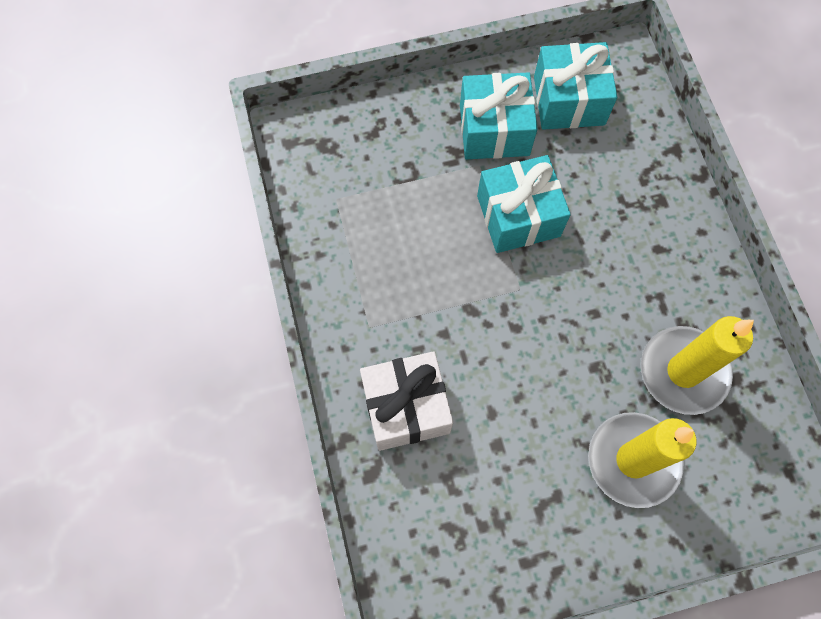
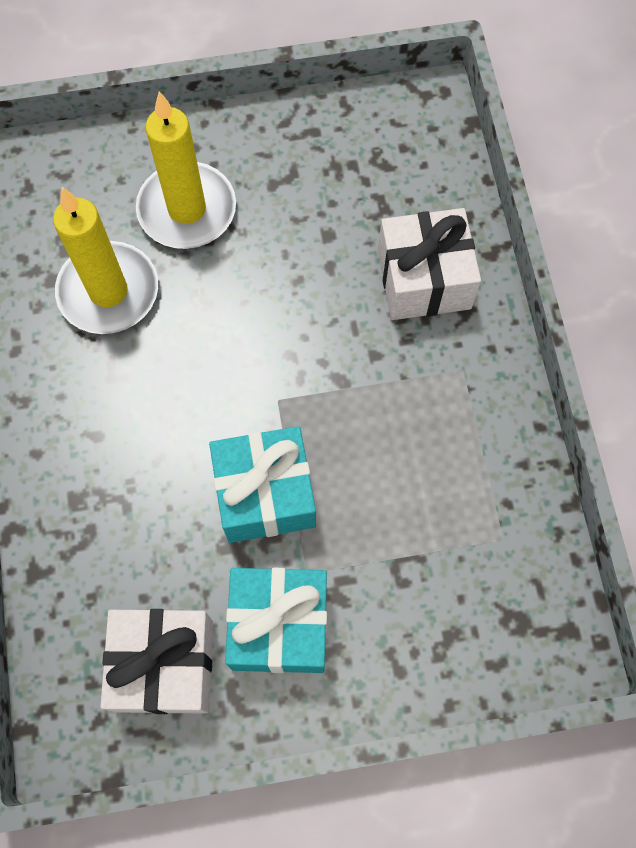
camera: 175 degrees left, 0 degrees up
(569, 100) = (164, 665): turquoise gift -> white gift

